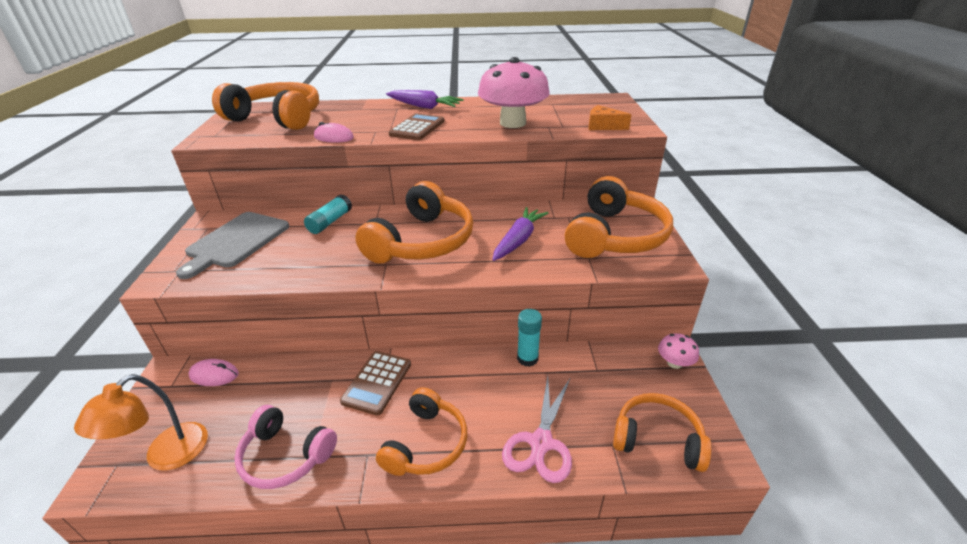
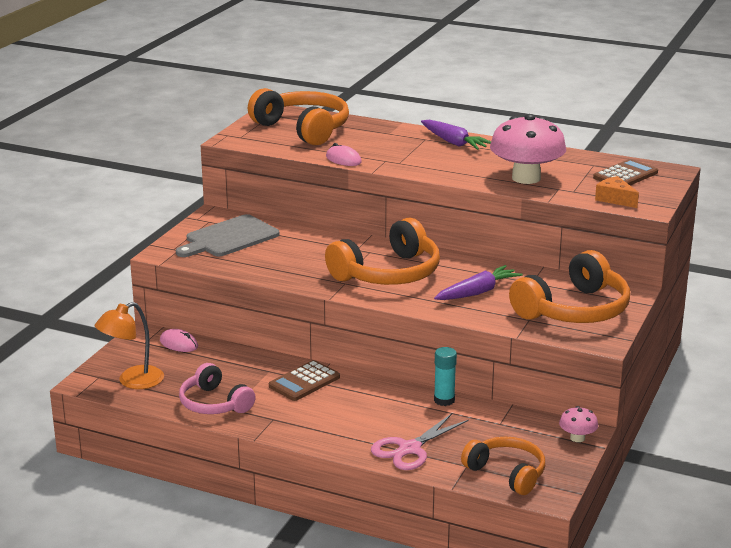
camera: 25 degrees right, 10 degrees down
(330, 222) = (317, 239): turquoise glue stick -> none
(417, 128) = (427, 165): brown calculator -> brown calculator (625, 175)
(426, 443) = (320, 425): orange headphones -> none

